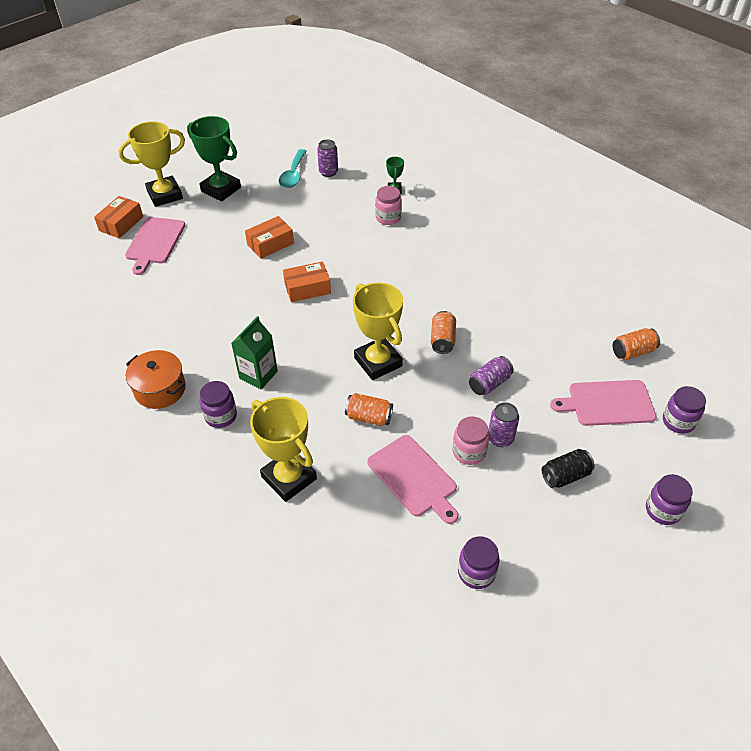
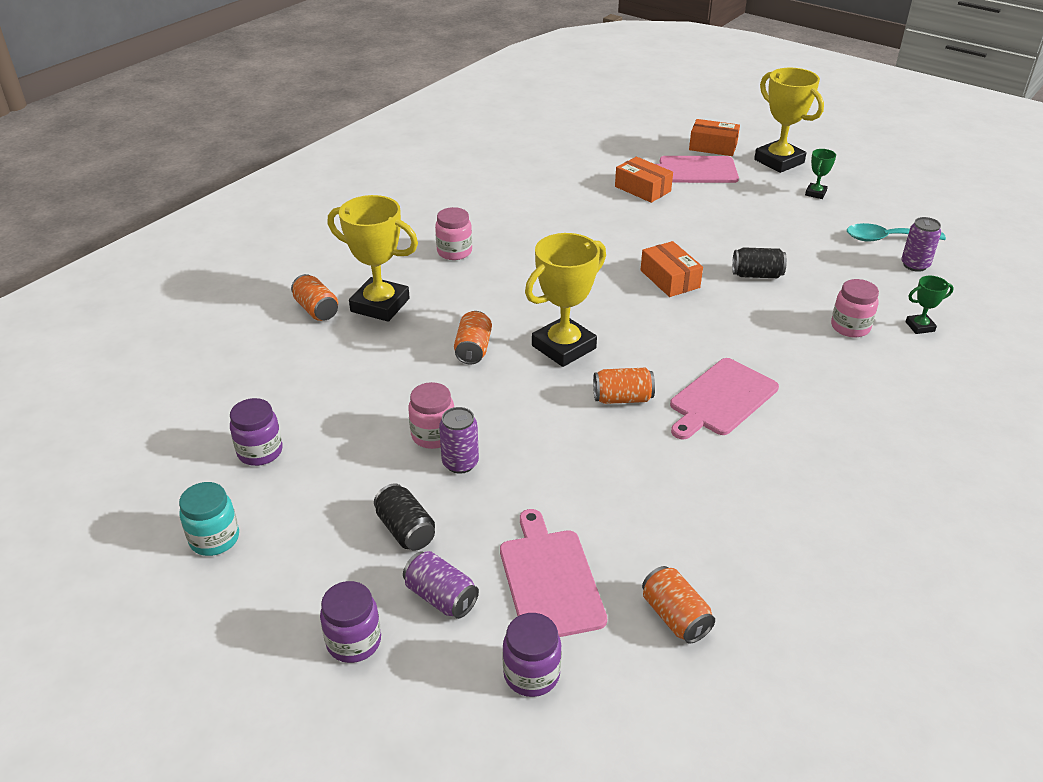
camera: 80 degrees right, 10 degrees down
(160, 389) = (481, 212): orange pot -> none
(221, 189) = (815, 193): green trophy -> green trophy, size x0.47
(221, 416) = (454, 252): purple jar -> pink jar
(258, 375) = (517, 265): green carton -> none
(270, 244) = (736, 242): orange box -> orange box (642, 189)
(282, 529) = (316, 310): none -> orange can
(289, 478) = (380, 305): yellow trophy -> yellow trophy turned 75 degrees clockwise
(316, 244) = (756, 275): none -> black can
(414, 478) = (389, 392): pink cutting board -> pink cutting board (721, 399)
(489, 383) = (555, 448): purple can -> purple can (441, 597)
(573, 602) = (214, 539): none -> turquoise jar

